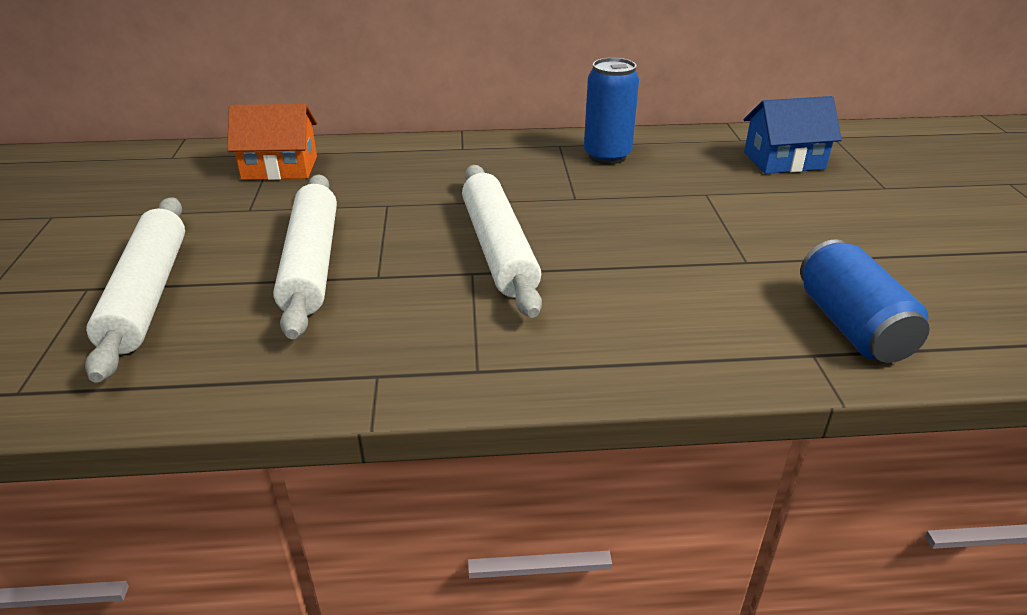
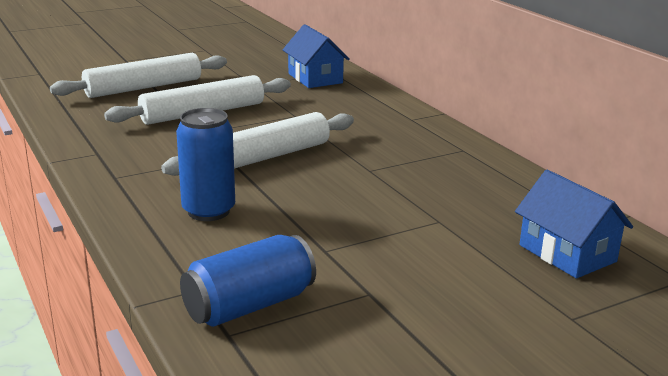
camera: 65 degrees right, 10 degrees down
(280, 168) = (315, 78): orange house -> blue house
(607, 156) = (466, 170): blue can -> blue can (208, 211)

